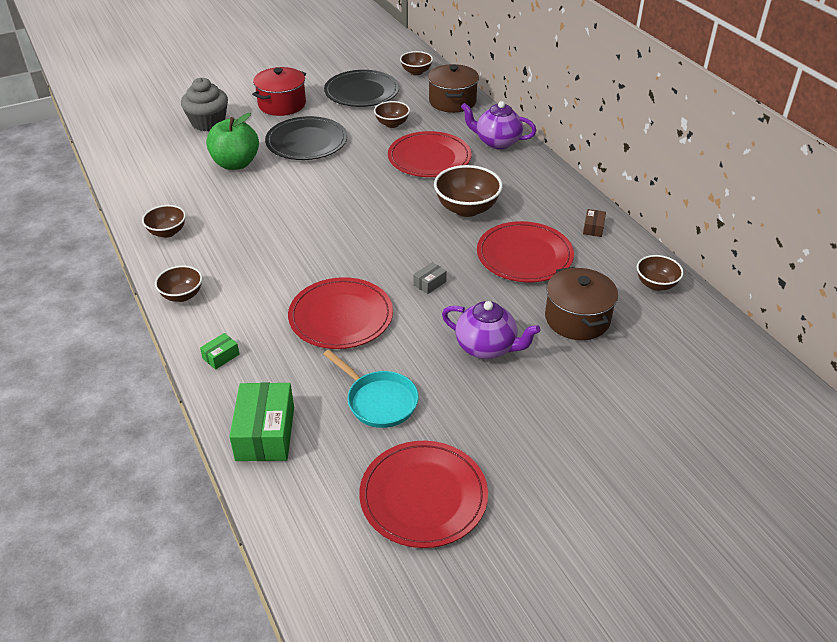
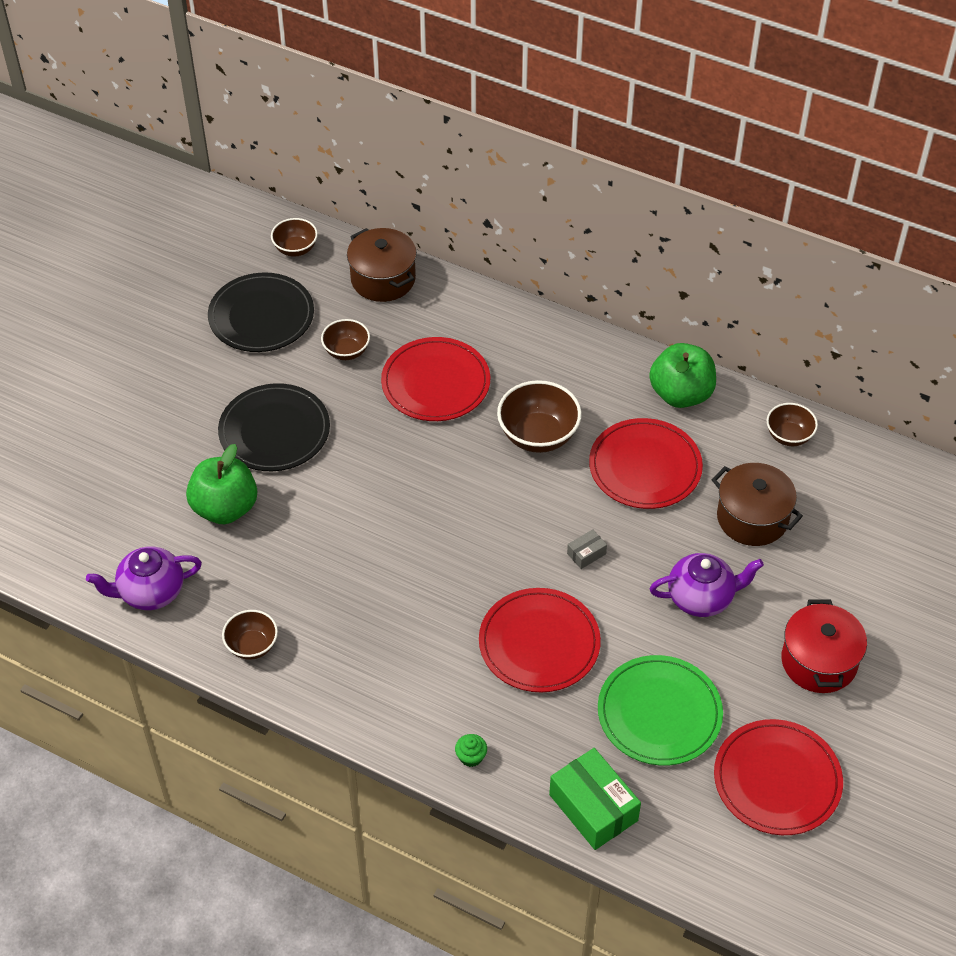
camera: 35 degrees left, 10 degrees up
(182, 295) = (357, 713): brown bowl -> none
(208, 123) = (122, 463): grey cupcake -> none
(221, 356) = (471, 756): green box -> green cupcake
(282, 104) = (184, 386): red pot -> red pot (819, 661)
(379, 401) = (659, 713): turquoise pan -> green plate
(429, 283) = (586, 554): grey box -> grey box turned 45 degrees clockwise
(497, 142) = (487, 320): purple teapot -> purple teapot (150, 592)
(593, 228) = (681, 394): brown box -> green apple

